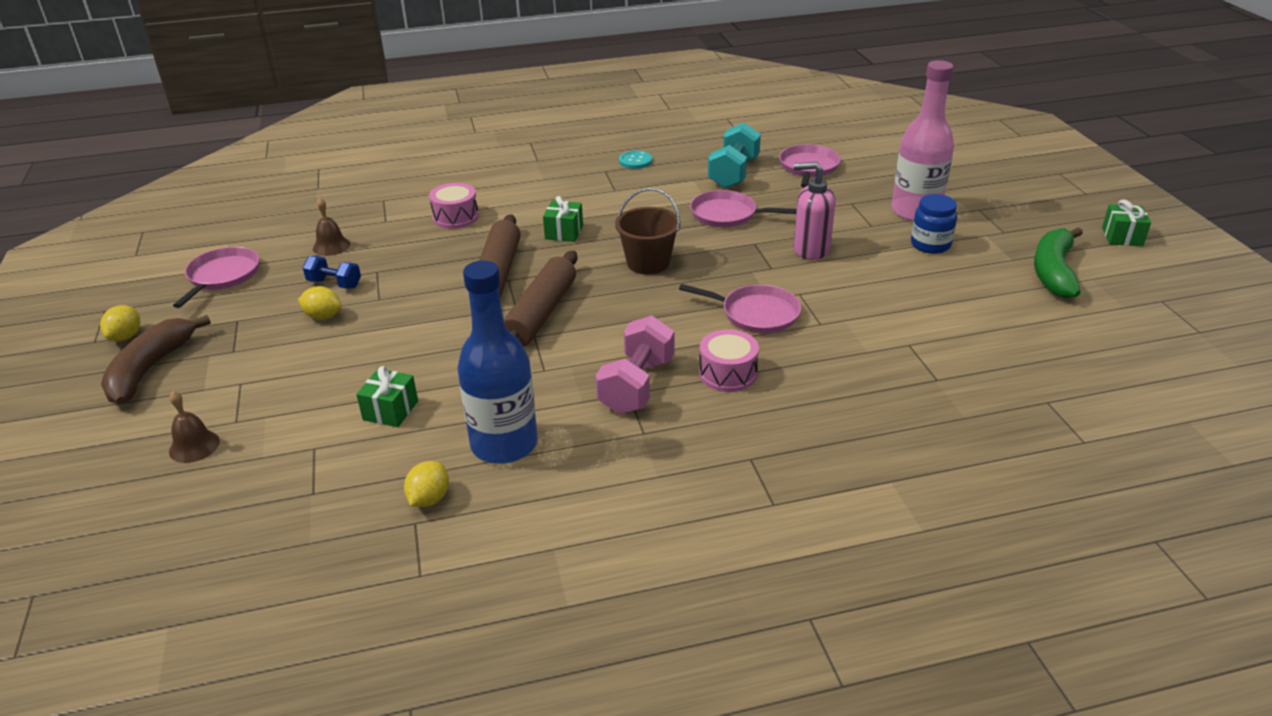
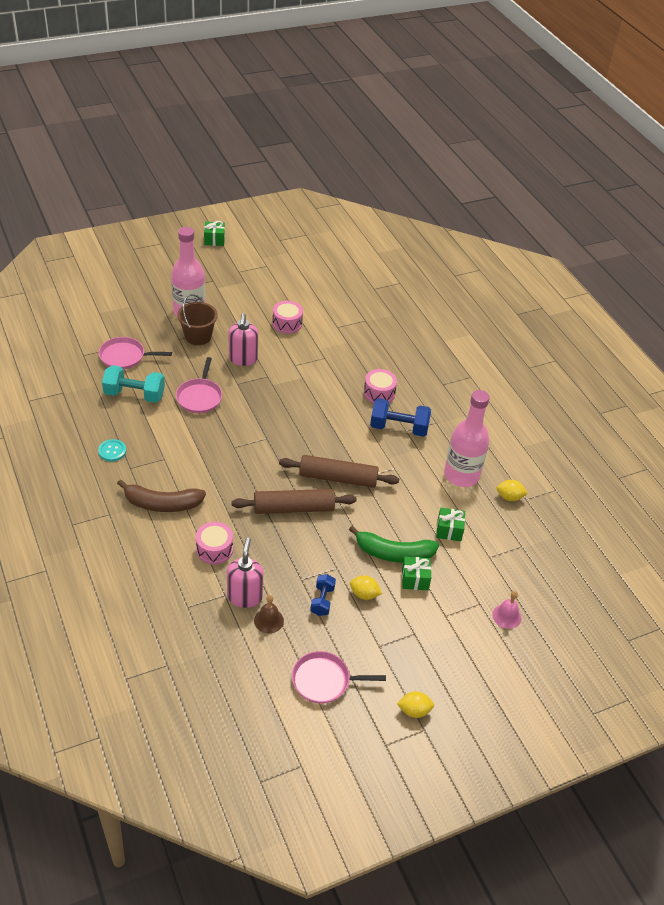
camera: 105 degrees left, 10 degrees up
(150, 369) = (445, 675): brown banana -> brown banana (162, 504)
(194, 446) = (506, 616): brown bell -> pink bell
(323, 316) = (364, 594): yellow lemon -> yellow lemon turned 75 degrees counterclockwise
(375, 233) = (244, 596): none -> pink soap dispenser
(504, 444) = (461, 475): blue bottle -> pink bottle
(564, 232) = (232, 480): green gift -> green gift (415, 579)
(637, 385) = (398, 428): pink dumbbell -> blue dumbbell
(648, 263) = (269, 432): brown bucket -> brown bucket (198, 336)
(756, 314) = (320, 383): pink pan -> none
(907, 293) = (287, 323): none -> pink drum
(930, 245) = (231, 310): blue jar -> none
(1053, 272) = (256, 269): green banana -> green banana (393, 553)

